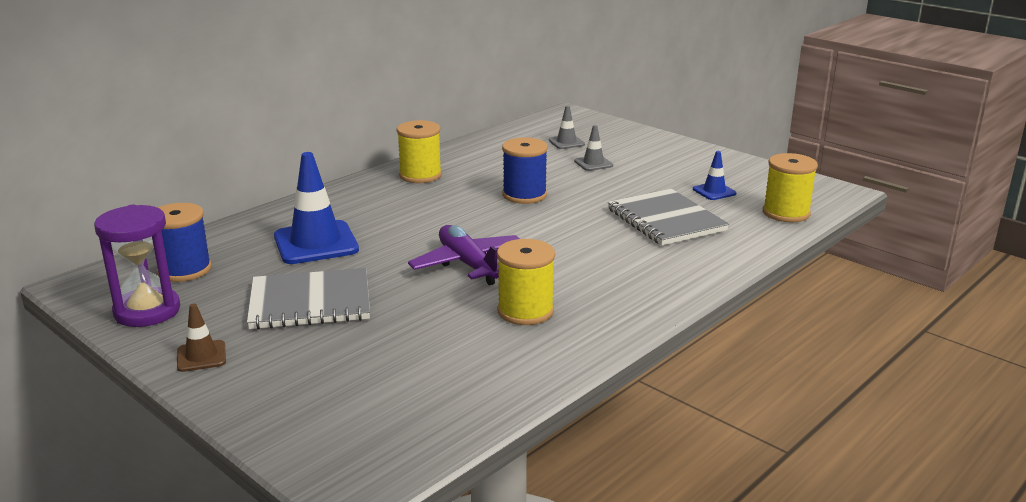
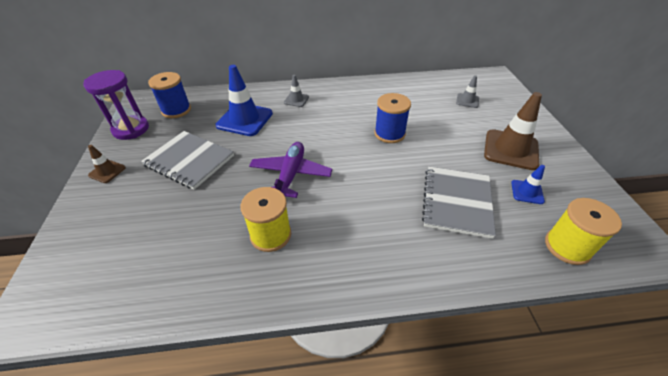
camera: 40 degrees right, 20 degrees up
(420, 175) = (352, 93): yellow spool -> none
(593, 163) = (465, 125): grey traffic cone -> grey traffic cone (296, 100)
(661, 167) = (510, 149): none -> brown traffic cone

